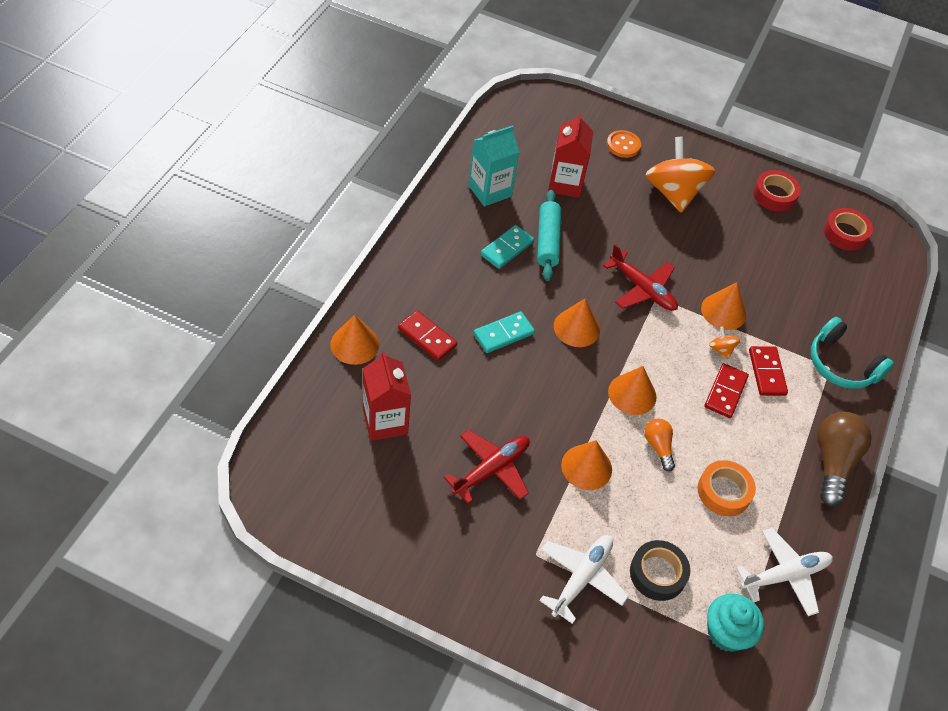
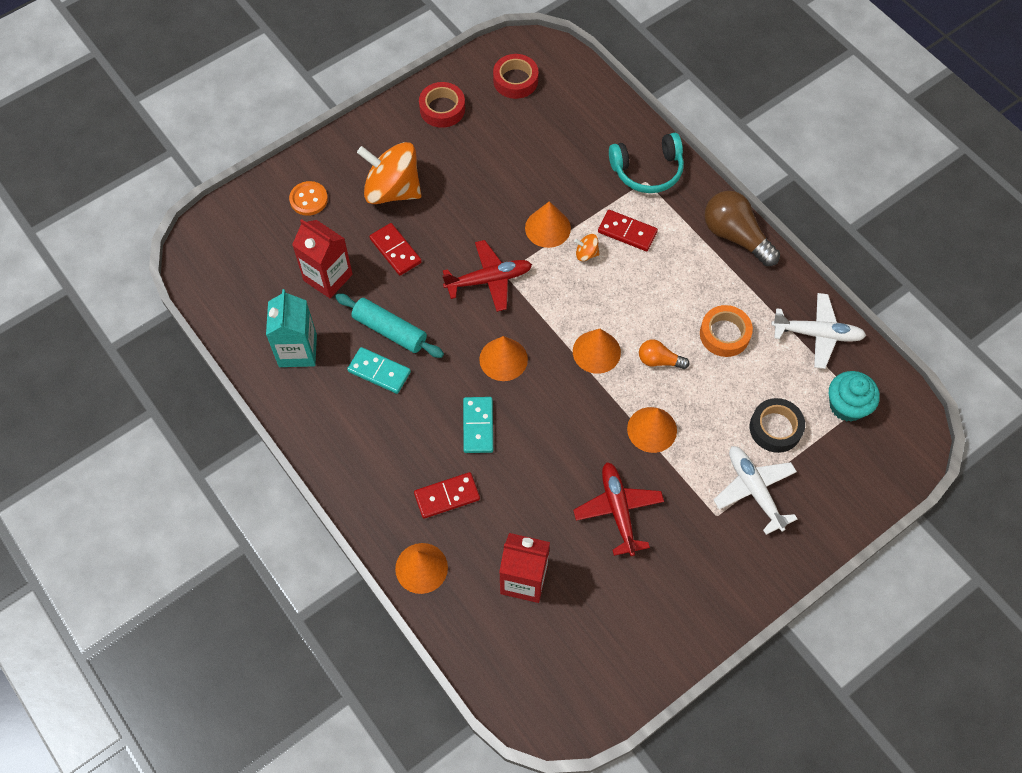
camera: 55 degrees left, 10 degrees up
(507, 248) = (379, 372): turquoise domino -> turquoise domino turned 45 degrees counterclockwise
(725, 392) = (631, 276): red domino -> red domino (395, 250)
(784, 575) = (817, 334): white plane -> white plane turned 90 degrees clockwise

